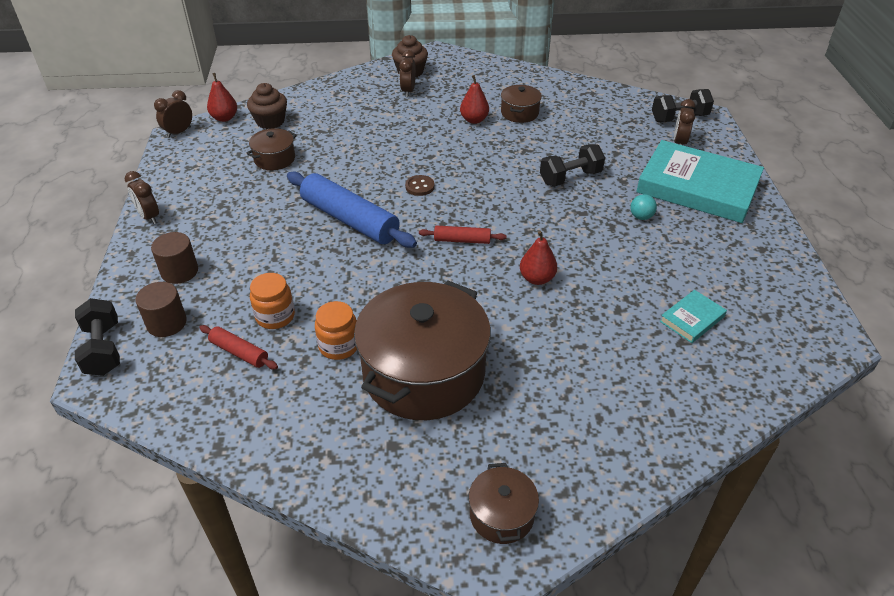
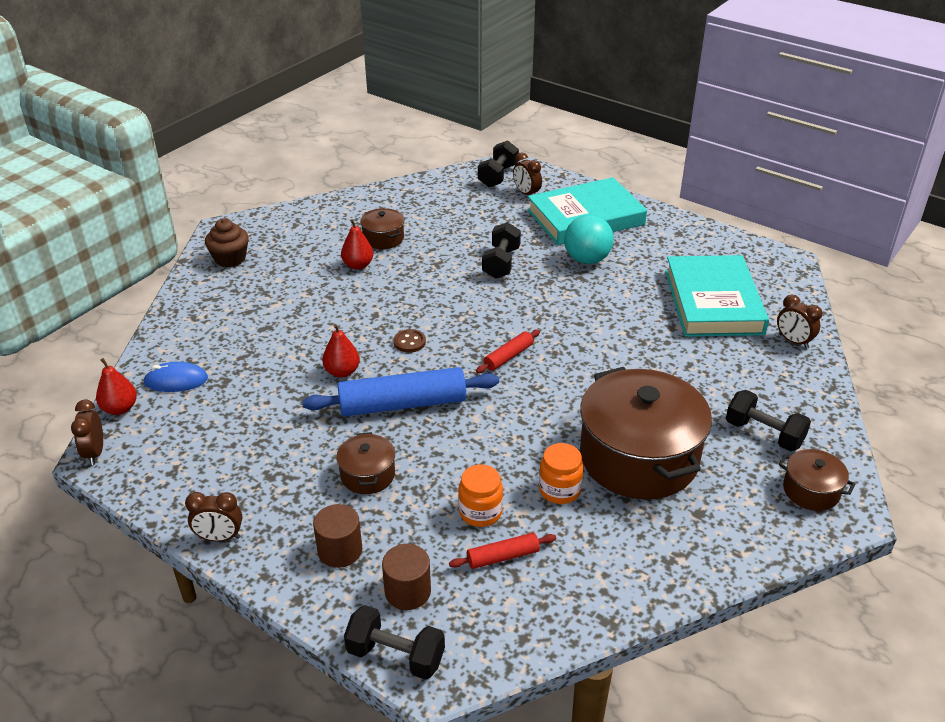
camera: 50 degrees left, 5 degrees down
(270, 121) = (176, 381): brown cupcake -> blue mouse
(274, 159) = (245, 407): brown pot -> brown pot (367, 475)
(408, 91) = (259, 276): brown clock -> brown clock (793, 341)
(537, 278) = (597, 345): red pear -> red pear (342, 372)
(544, 442) = (764, 434): none -> black dumbbell
(641, 217) = (587, 259): turquoise ball -> turquoise ball, size x2.02
(692, 319) = (713, 302): turquoise book -> turquoise book, size x2.30

